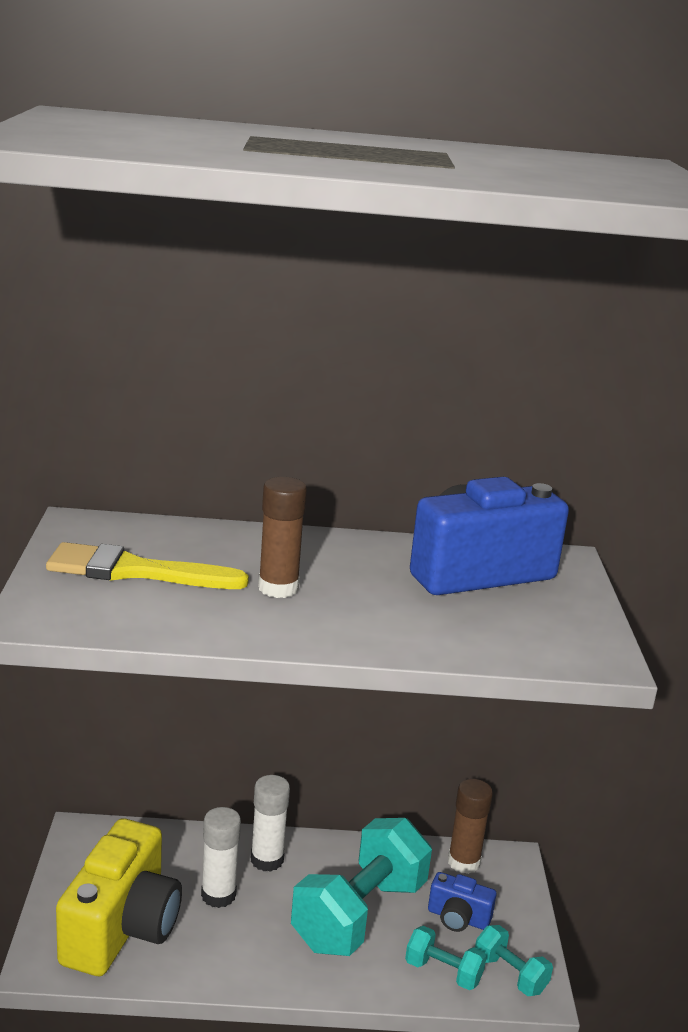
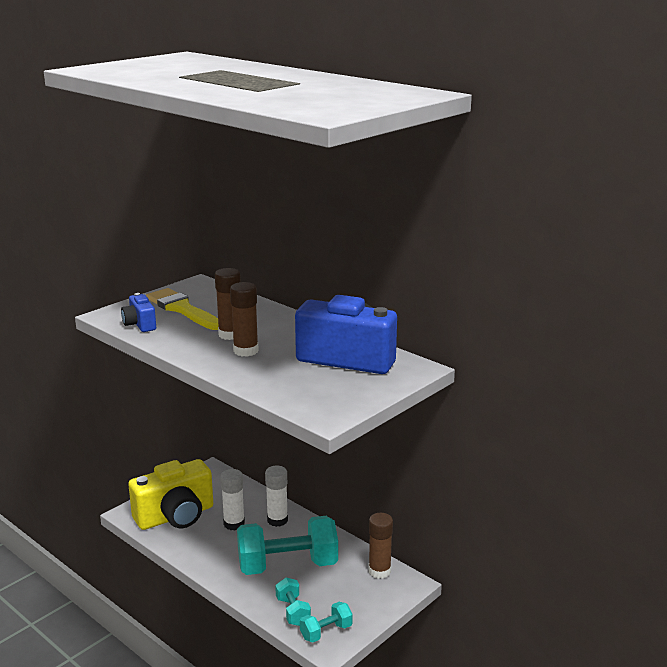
camera: 45 degrees right, 0 degrees up
(344, 605) = (246, 351): none -> brown glue stick
(458, 918) = (336, 593): blue camera -> blue camera (140, 324)
(510, 974) = (326, 632): turquoise dumbbell -> turquoise dumbbell turned 60 degrees clockwise

